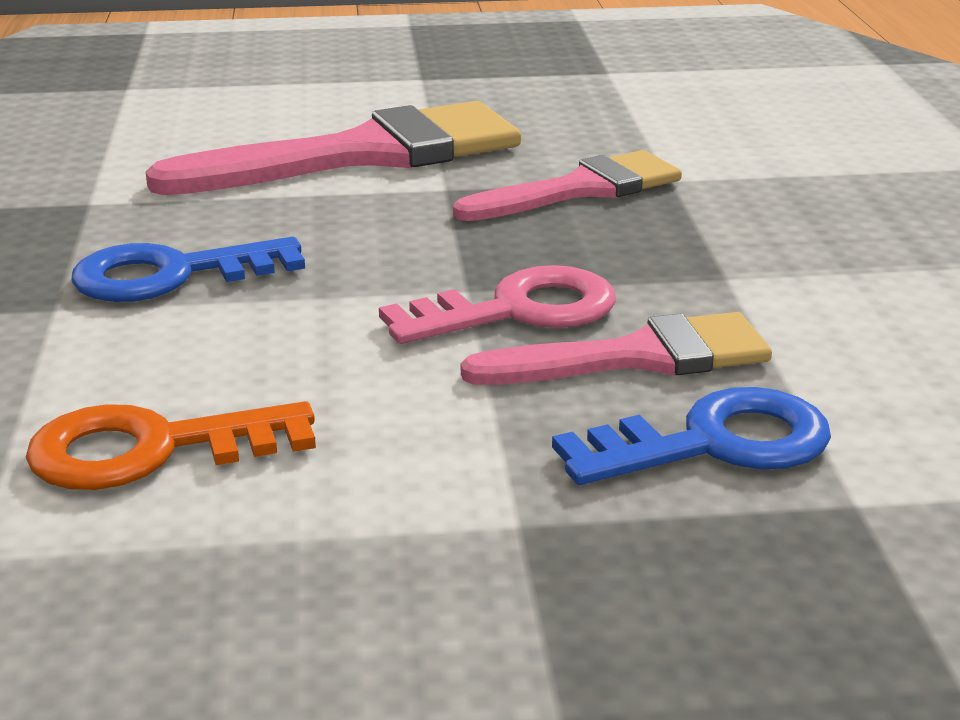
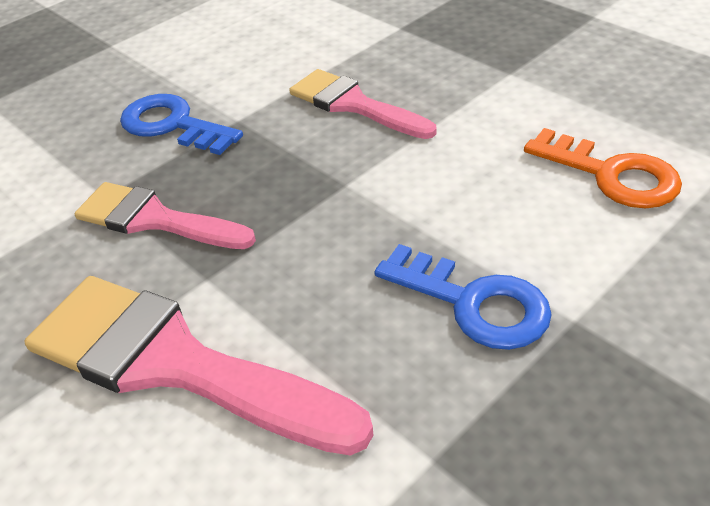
camera: 125 degrees left, 15 degrees up
(518, 310) = (350, 155): pink key -> none
(715, 443) = (400, 62): blue key -> blue key (173, 125)

